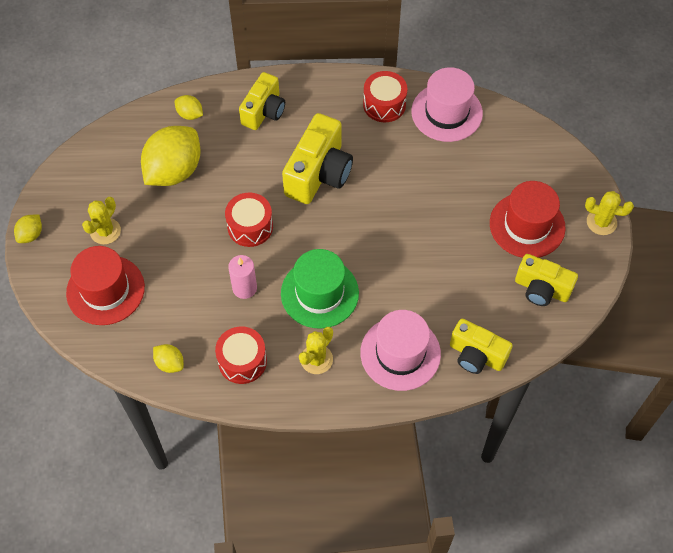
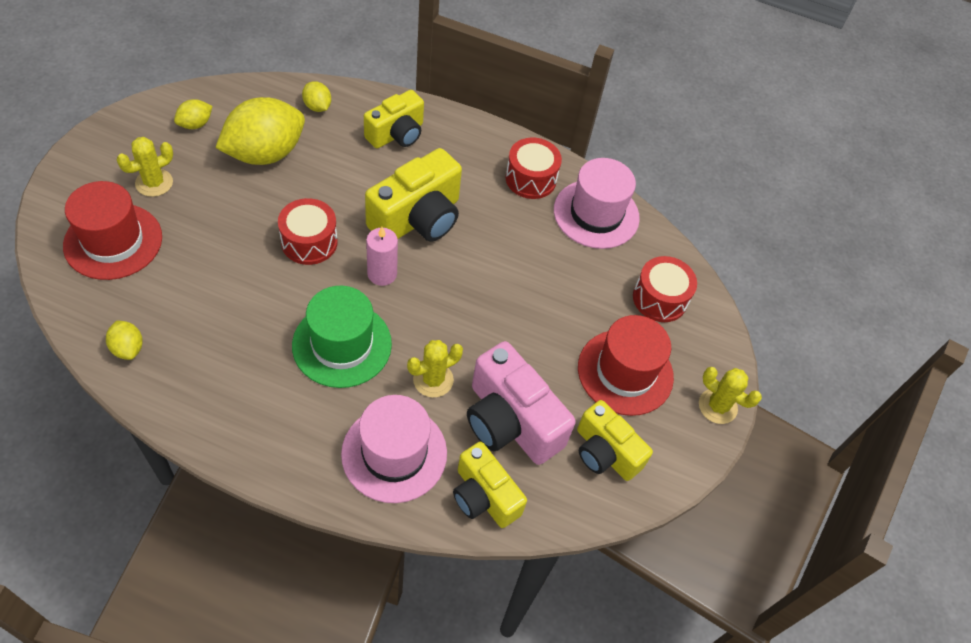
camera: 15 degrees right, 5 degrees down
(31, 235) = (76, 155): yellow lemon -> yellow lemon (195, 124)
(242, 361) = (209, 381): red drum -> red drum (660, 298)
(244, 288) = (262, 303): pink candle -> pink candle (382, 274)
(316, 359) = (293, 417): yellow cactus -> yellow cactus (433, 380)
(467, 296) = (510, 421): none -> pink camera

